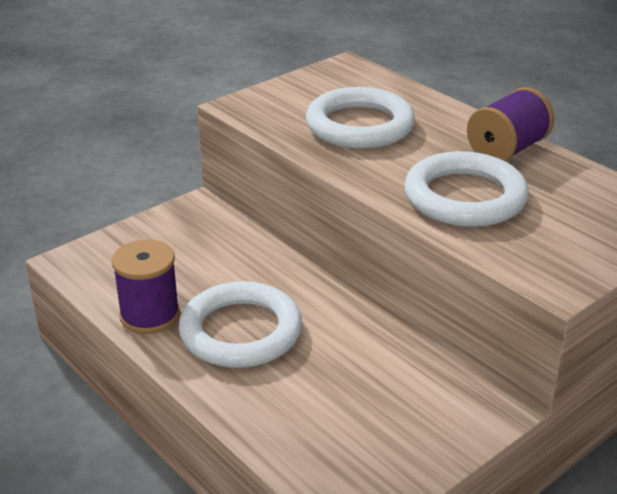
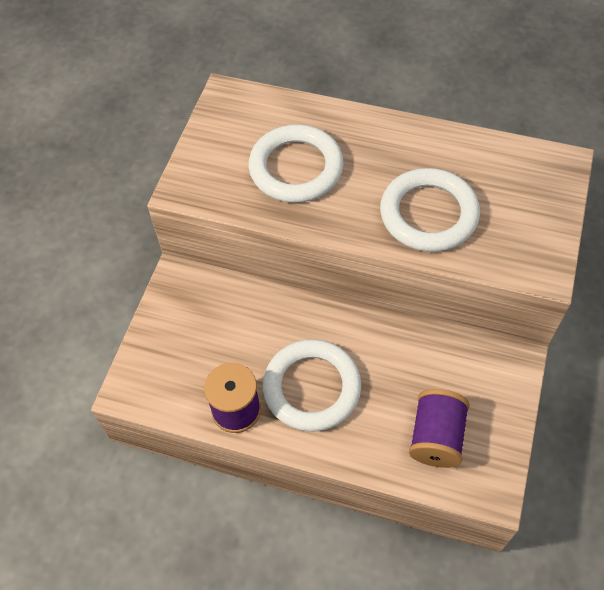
camera: 30 degrees left, 25 degrees up
(507, 150) = (419, 144): purple spool -> purple spool (436, 437)

